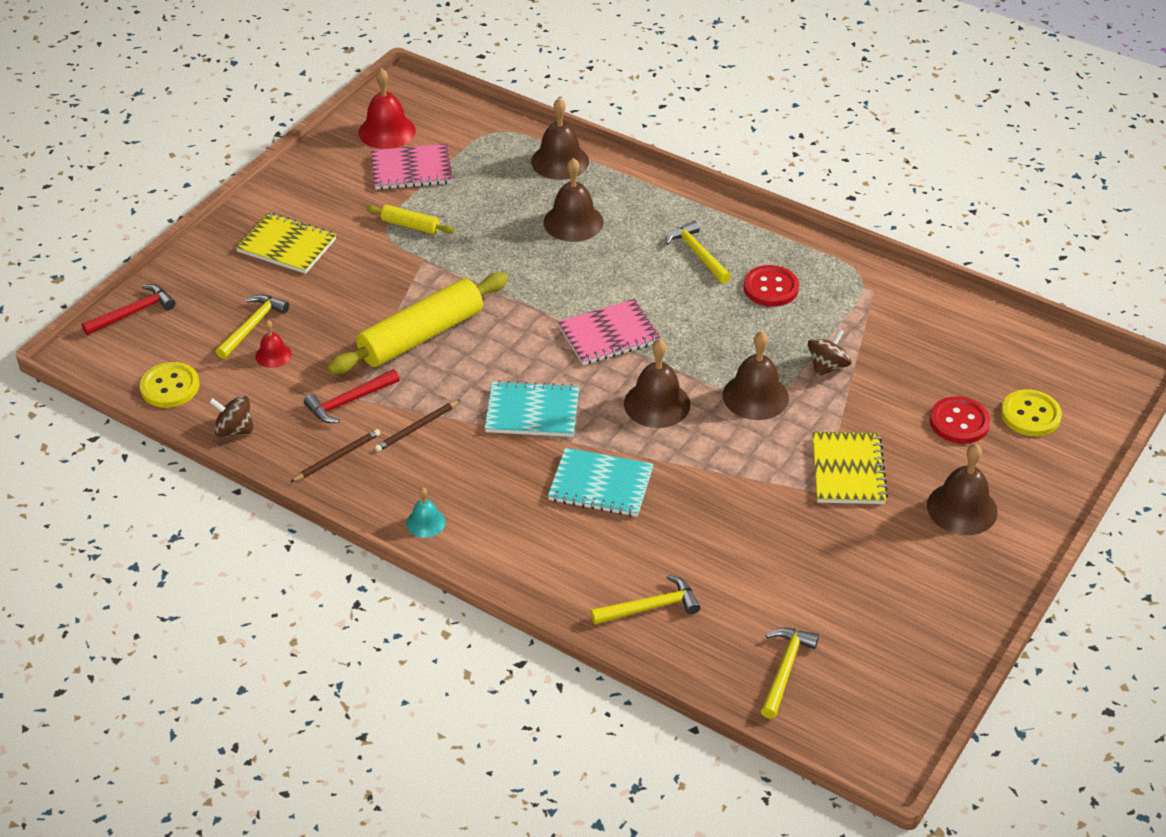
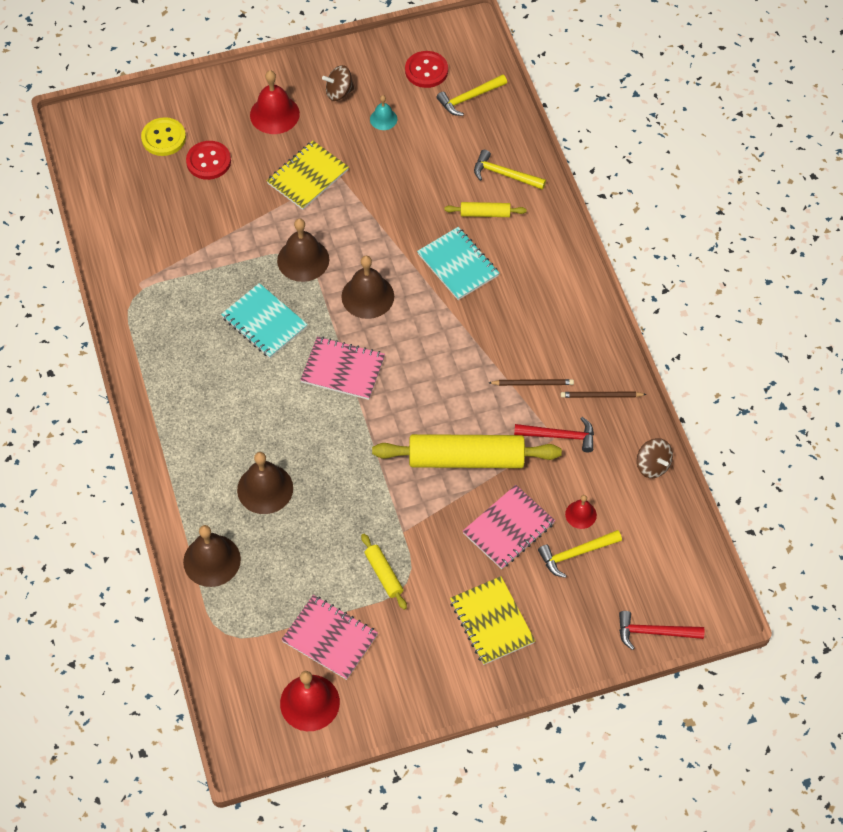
camera: 140 degrees left, 15 degrees up
(170, 387) = (672, 536): yellow button -> none
(332, 310) = (508, 528): none -> pink notebook
(426, 522) = (584, 311): turquoise bell -> turquoise bell (383, 119)
(532, 412) = (449, 344): turquoise notebook -> turquoise notebook (264, 322)
(627, 552) = (485, 214): none -> yellow rolling pin
(697, 253) = (213, 395): yellow hammer -> none
(771, 288) = (199, 331): red button -> red button (426, 70)
(827, 366) = (236, 249): brown spinning top -> brown spinning top (339, 92)
(962, 508) = (274, 114): brown bell -> red bell

